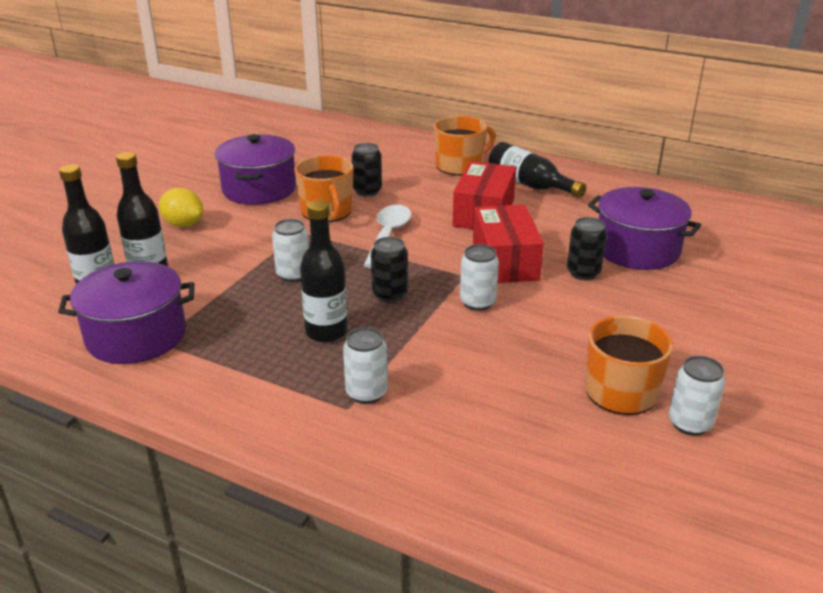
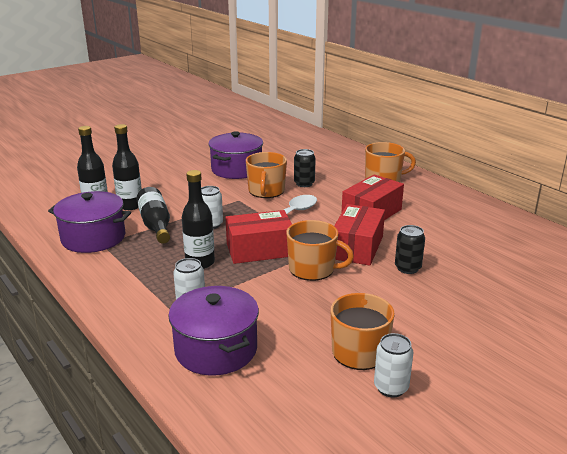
camera: 25 degrees right, 5 degrees down
(183, 224) = (174, 181): yellow lemon -> none
(389, 294) = (259, 250): black can -> red box
(477, 302) = (313, 269): white can -> orange mug
(529, 184) = (424, 201): black bottle -> black bottle (155, 225)
(637, 249) = (465, 262): purple pot -> purple pot (216, 349)

